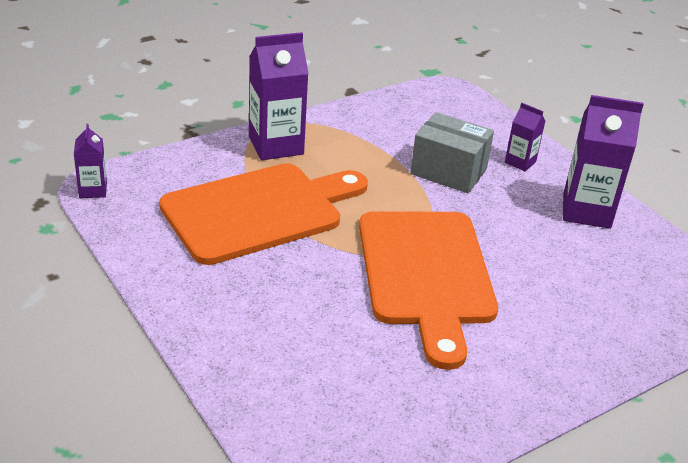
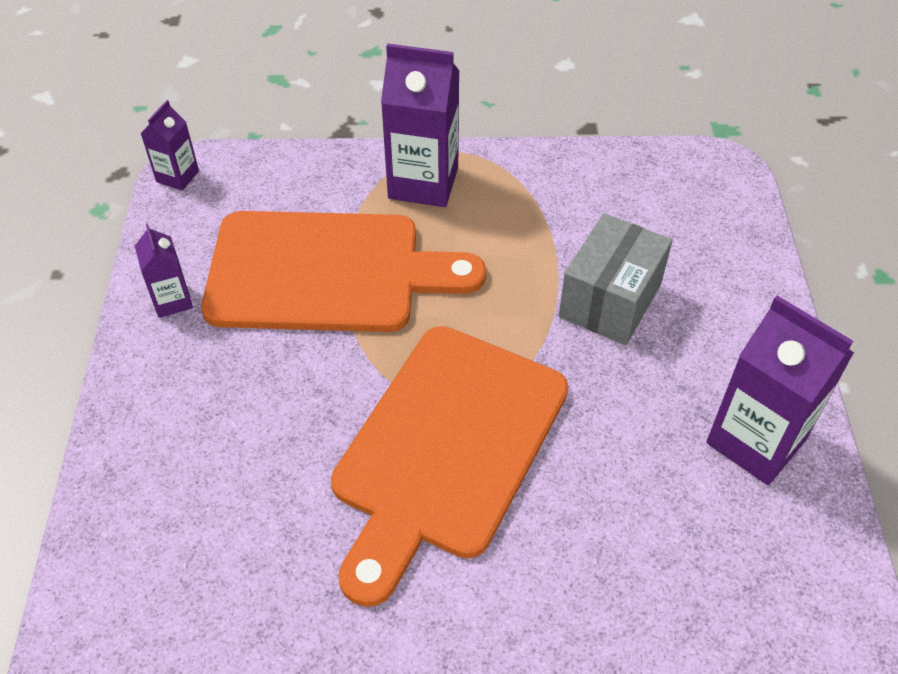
camera: 35 degrees right, 15 degrees up
(448, 171) = (610, 300): grey box -> grey box turned 60 degrees clockwise
(520, 162) = (726, 322): purple carton -> purple carton (172, 301)

